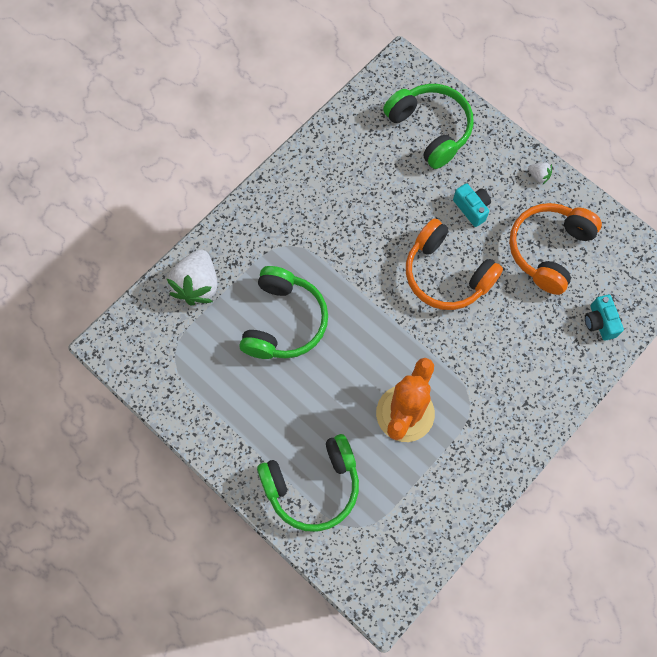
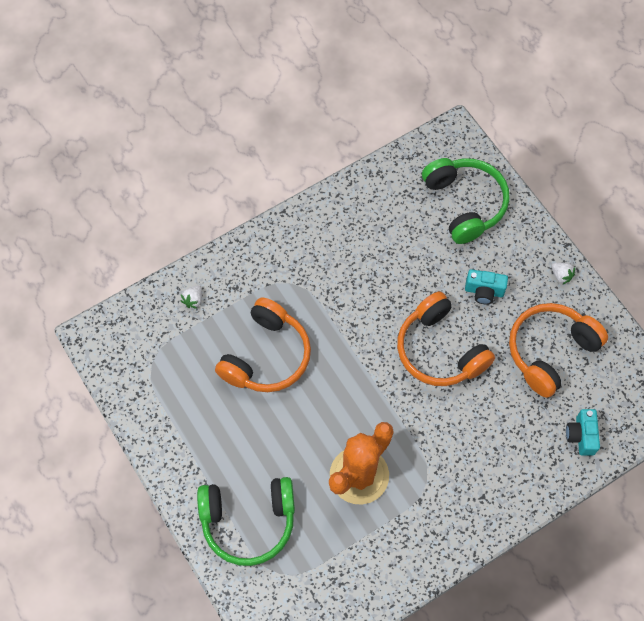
camera: 15 degrees right, 5 degrees down
(197, 285) = (193, 300): white strawberry -> white strawberry, size x0.44
(284, 321) = (266, 356): green headphones -> orange headphones
(471, 208) = (484, 291): turquoise camera -> turquoise camera turned 120 degrees clockwise

